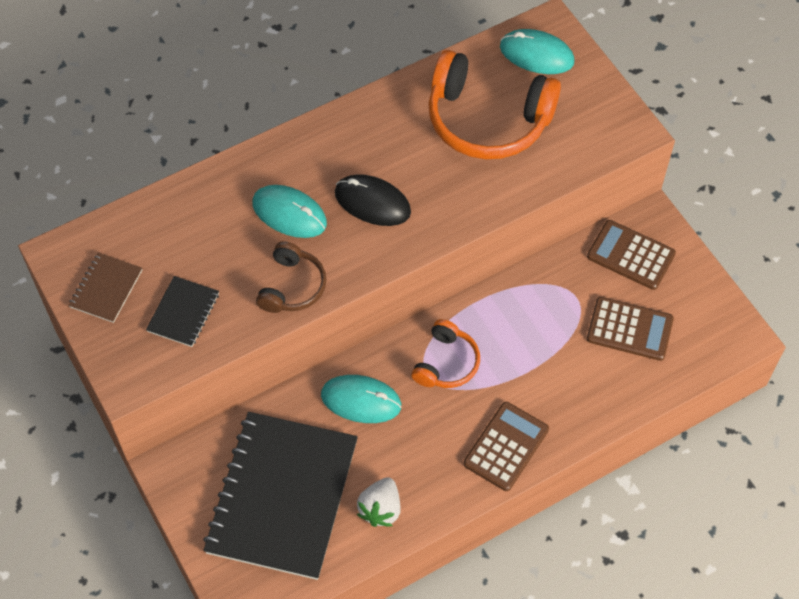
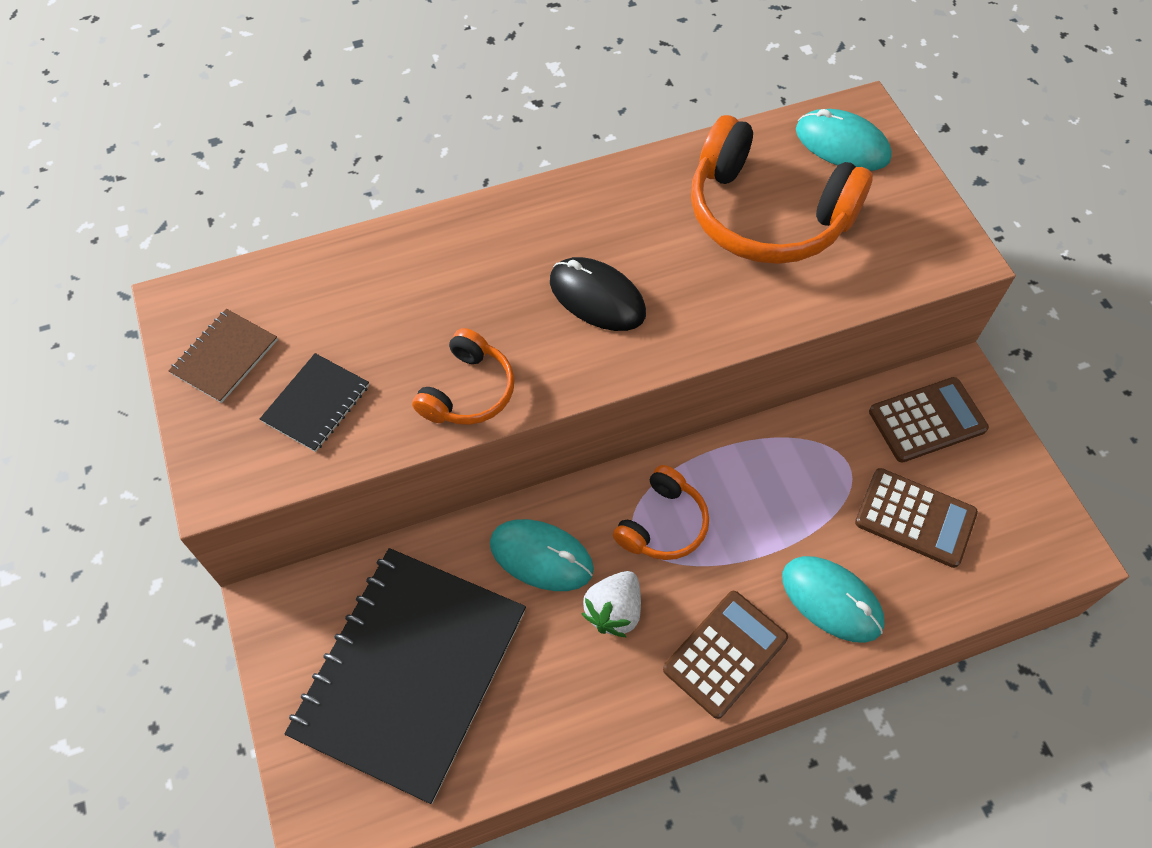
camera: 10 degrees right, 0 degrees up
(289, 213) = (485, 296): turquoise mouse -> turquoise mouse (831, 600)
(292, 286) = (468, 391): brown headphones -> orange headphones
(380, 509) = (538, 714): white strawberry -> white strawberry (614, 611)
(630, 255) = (927, 420): brown calculator -> brown calculator turned 120 degrees clockwise

